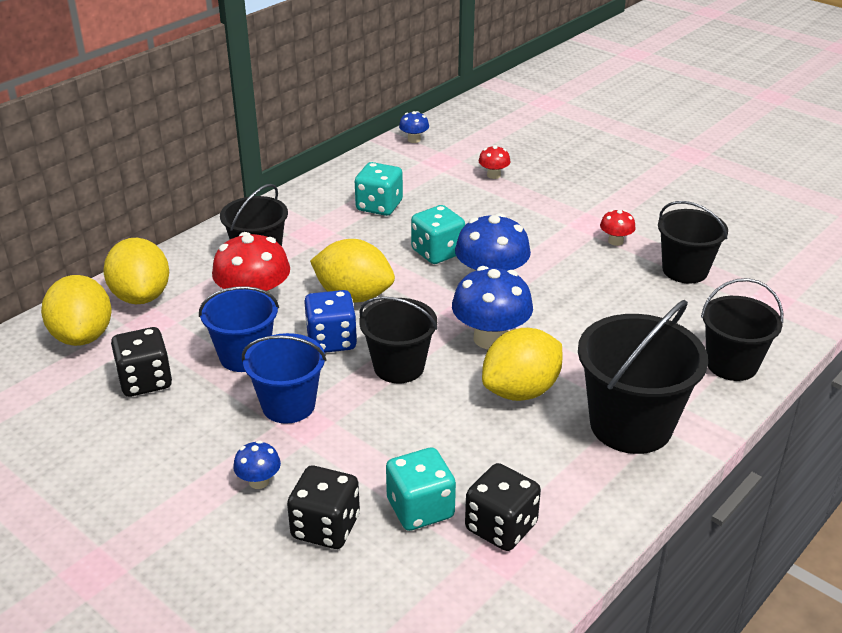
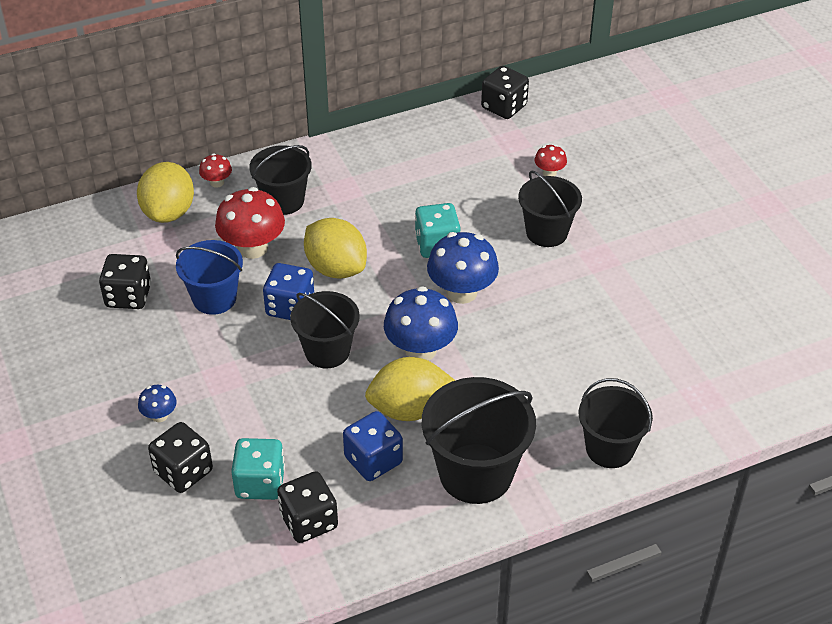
camera: 25 degrees right, 10 degrees up
(83, 336) = (105, 237): yellow lemon -> none
(288, 405) = (220, 356): blue bucket -> none
(379, 206) = (420, 177): turquoise dice -> none
(414, 140) = (504, 107): blue mushroom -> black dice
(522, 447) = (373, 460): none -> blue dice
(615, 241) = (608, 285): red mushroom -> red mushroom (217, 182)
(685, 270) = (648, 338): black bucket -> black bucket (546, 232)

